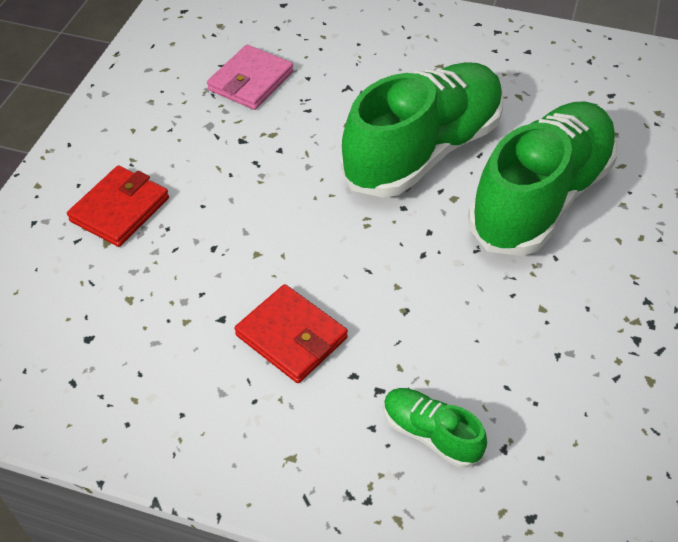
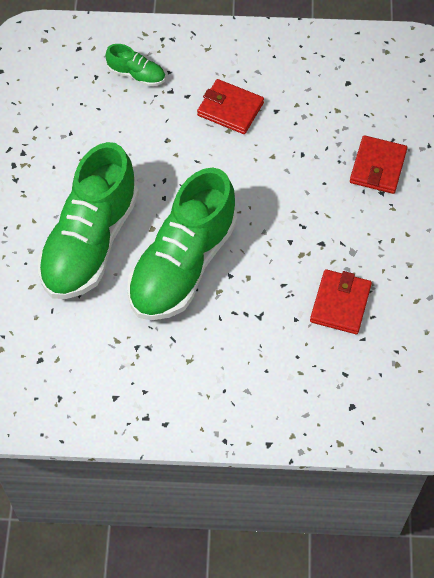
camera: 165 degrees right, 10 degrees up
(251, 81) = (340, 303): pink wallet -> red wallet

